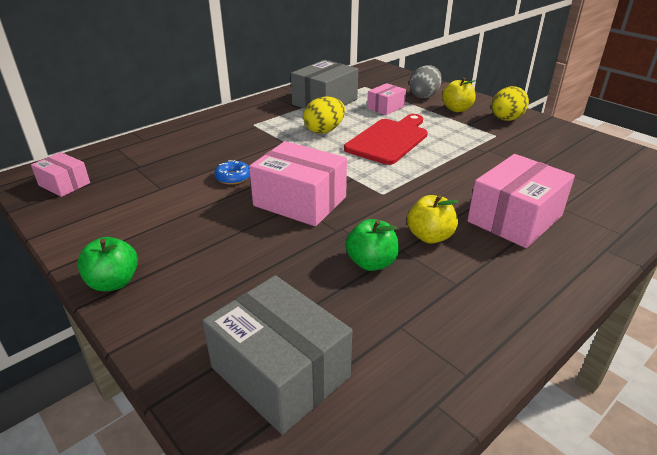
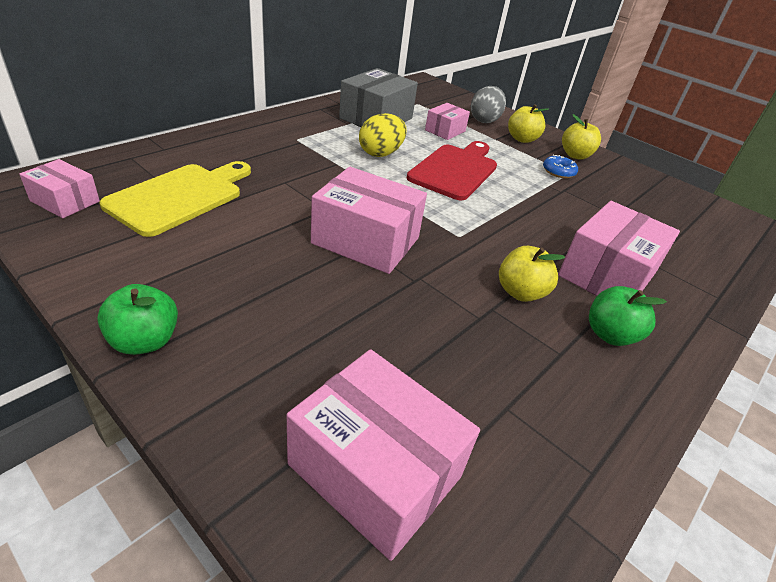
camera: 10 degrees left, 5 degrees up
(152, 176) = (180, 197): none -> yellow cutting board
(233, 177) = (281, 205): blue donut -> blue donut (558, 171)
(280, 372) = (375, 470): grey box -> pink box
(371, 263) = (461, 324): green apple -> green apple (610, 335)
(506, 119) = (575, 155): yellow egg -> yellow apple

